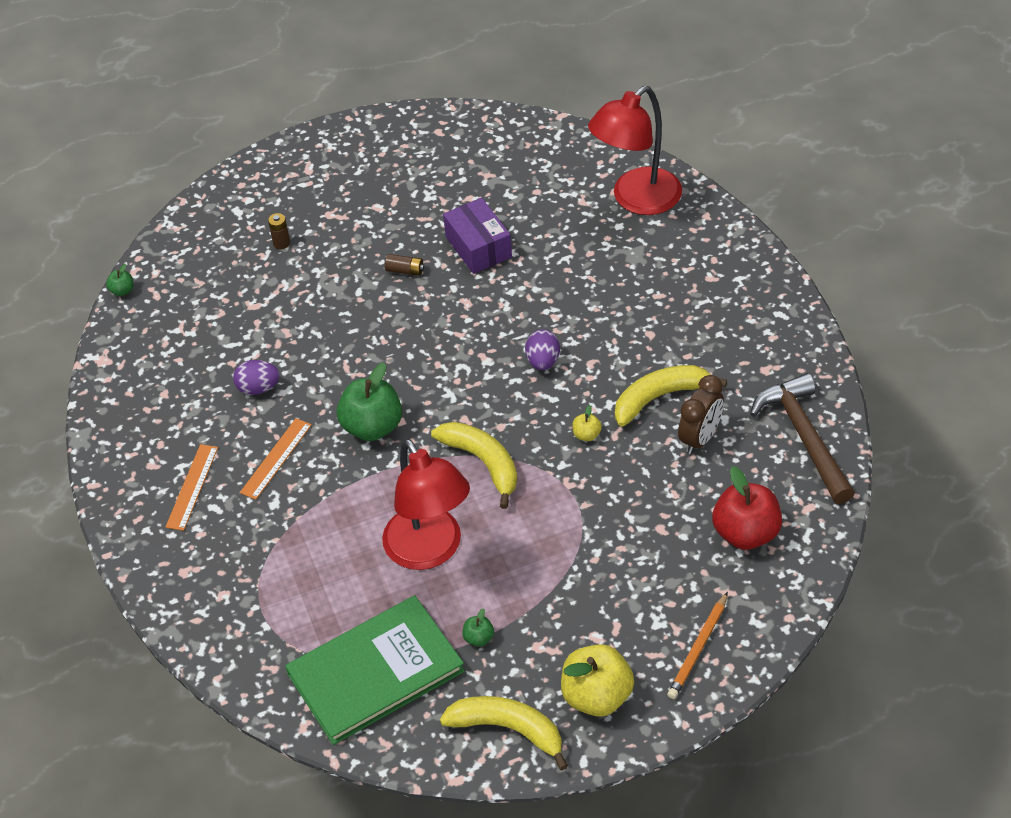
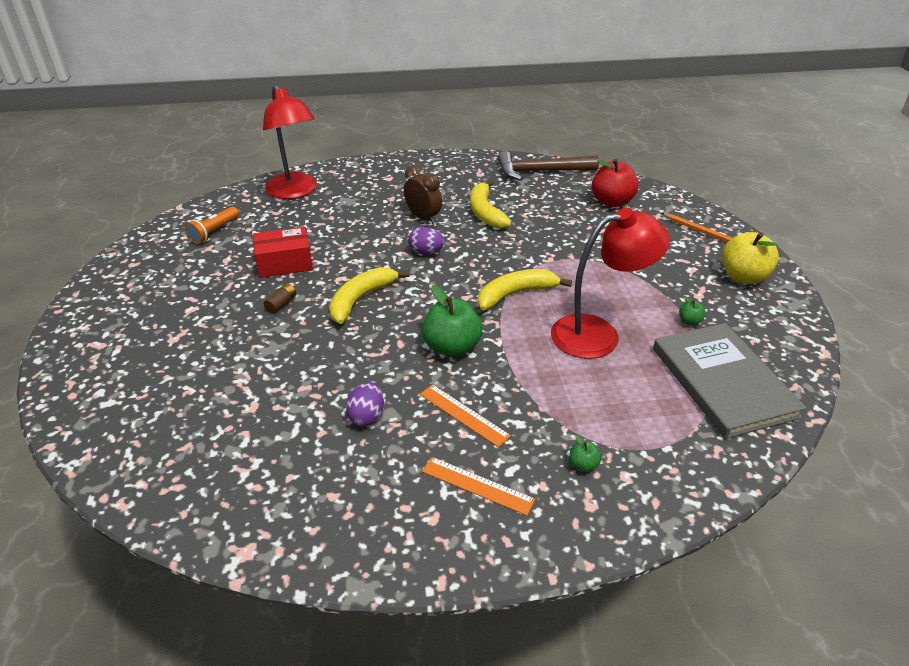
camera: 80 degrees left, 10 degrees down
(122, 291) = (145, 519): green apple -> green apple (583, 465)
(281, 243) = (183, 375): brown battery -> none
(375, 672) = (722, 382): green book -> grey book
(478, 247) = (285, 263): purple box -> red box
(508, 729) = (775, 320): yellow banana -> yellow banana (360, 299)
(520, 166) = (214, 232): none -> orange flashlight
(586, 435) = (506, 245): yellow apple -> none
(700, 438) = (527, 204): brown clock -> brown clock (423, 217)

